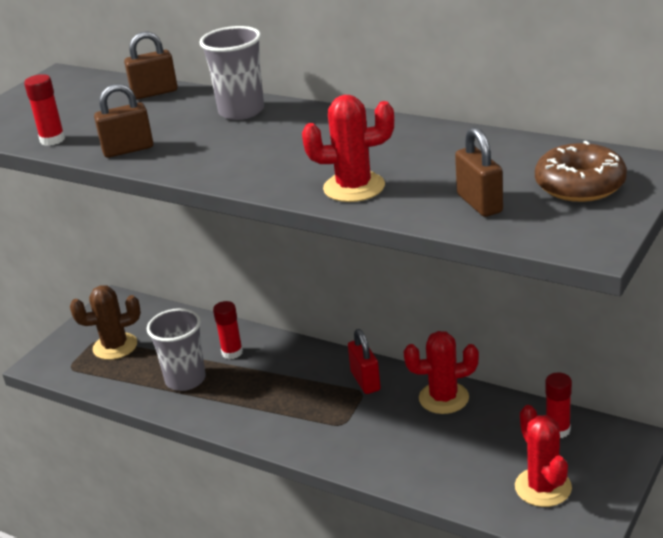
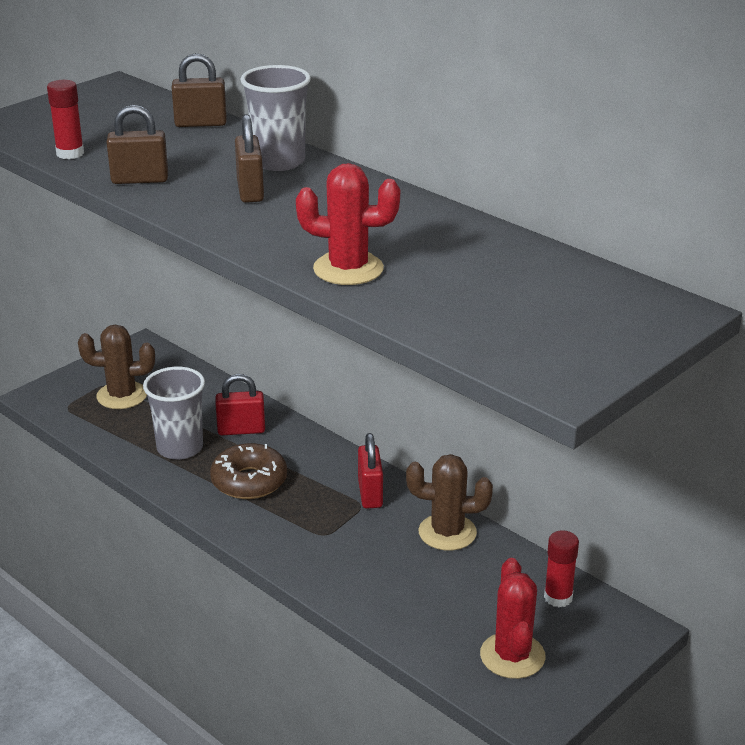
camera: 10 degrees right, 0 degrees up
(232, 352) = (241, 430): red glue stick -> red padlock
(443, 398) = (447, 532): red cactus -> brown cactus
(479, 203) = (470, 315): brown padlock -> brown padlock (250, 191)
(580, 185) = (591, 318): brown donut -> brown donut (249, 481)

